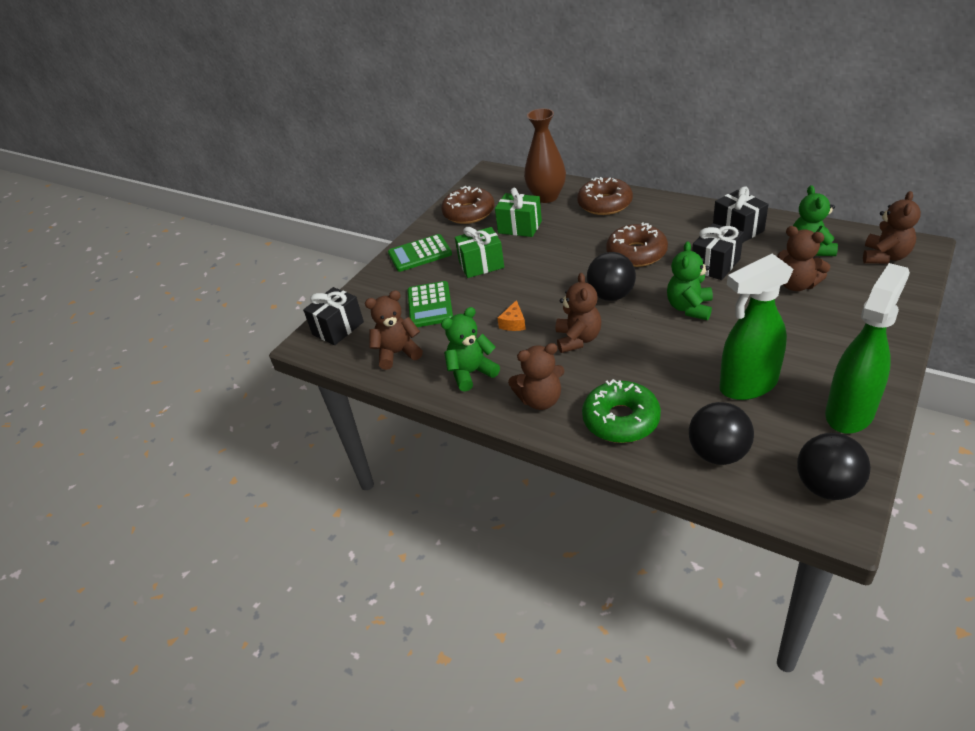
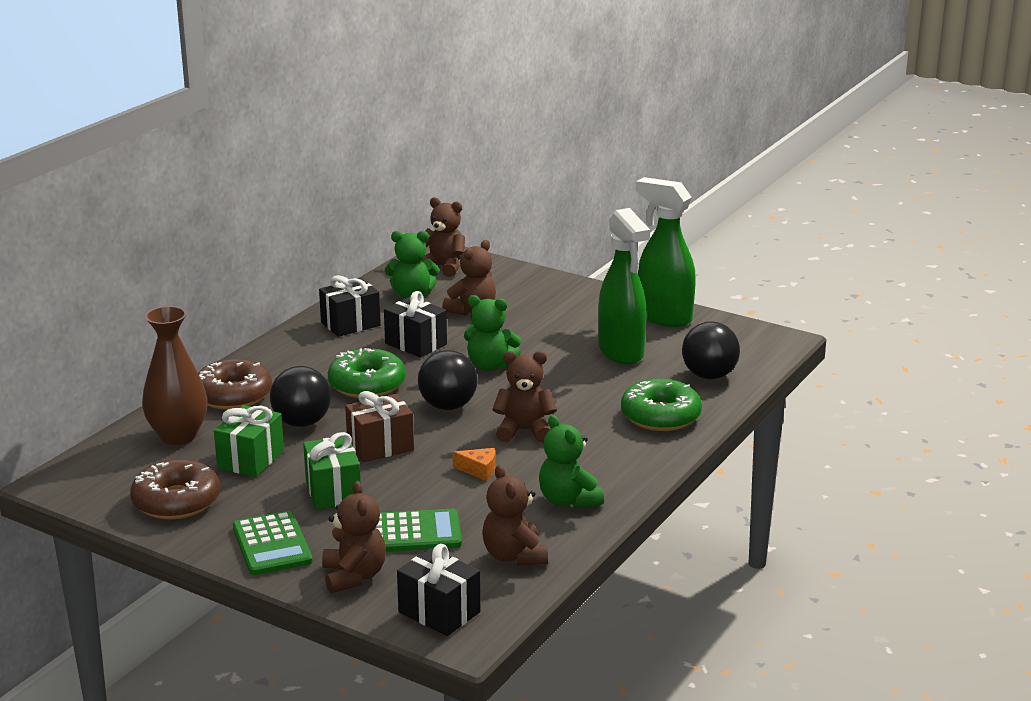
camera: 95 degrees left, 15 degrees down
(540, 400) = (624, 458): brown teddy bear -> brown teddy bear (354, 576)
(543, 274) = (380, 446): none -> brown gift
(636, 253) = (367, 384): brown donut -> green donut
(826, 487) = (748, 338): black ball -> black ball (302, 423)

